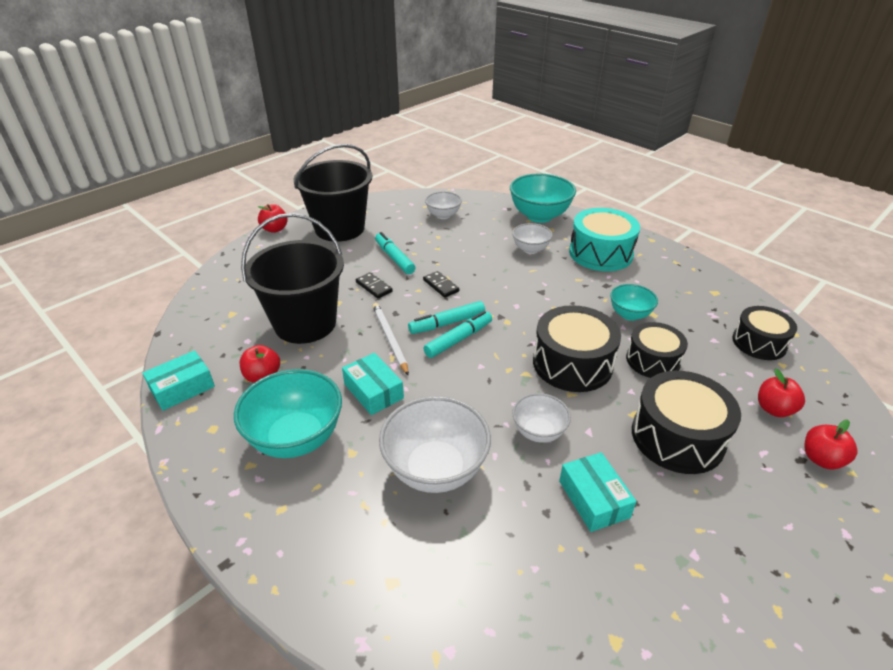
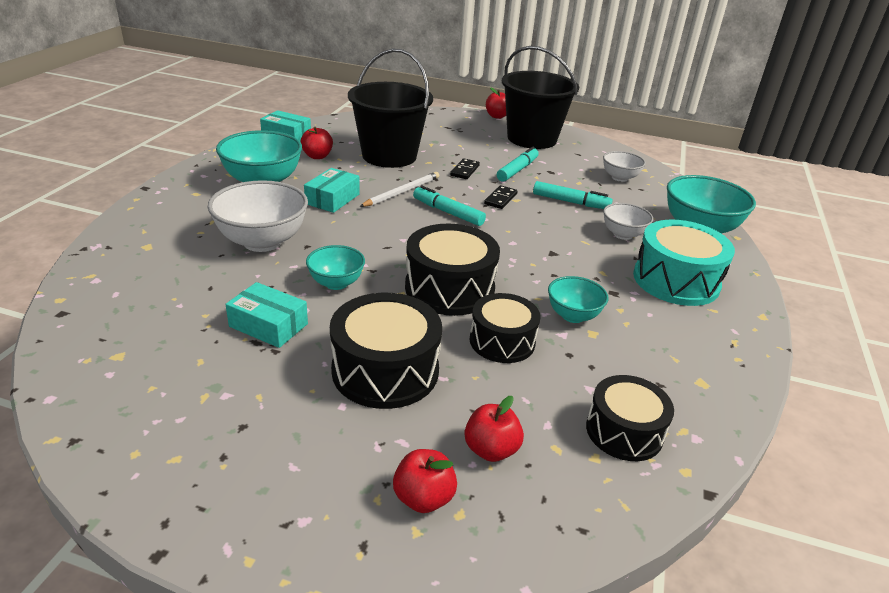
camera: 60 degrees right, 5 degrees down
(458, 339) = (430, 222): turquoise marker -> turquoise marker (570, 202)
(538, 432) = (336, 283): white bowl -> turquoise bowl
(594, 499) = (268, 325): turquoise box -> turquoise box turned 75 degrees clockwise

